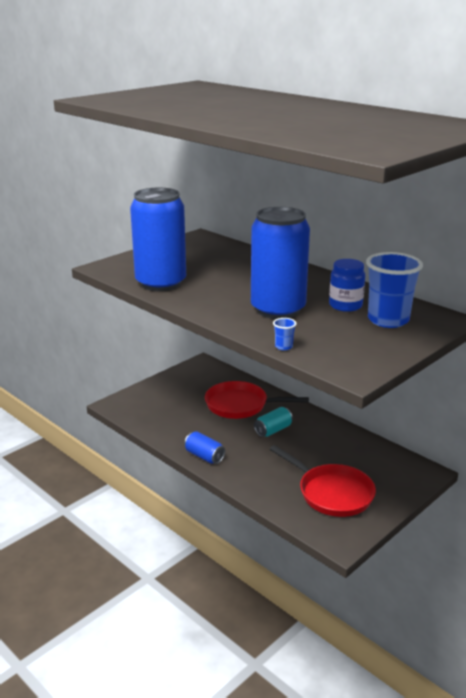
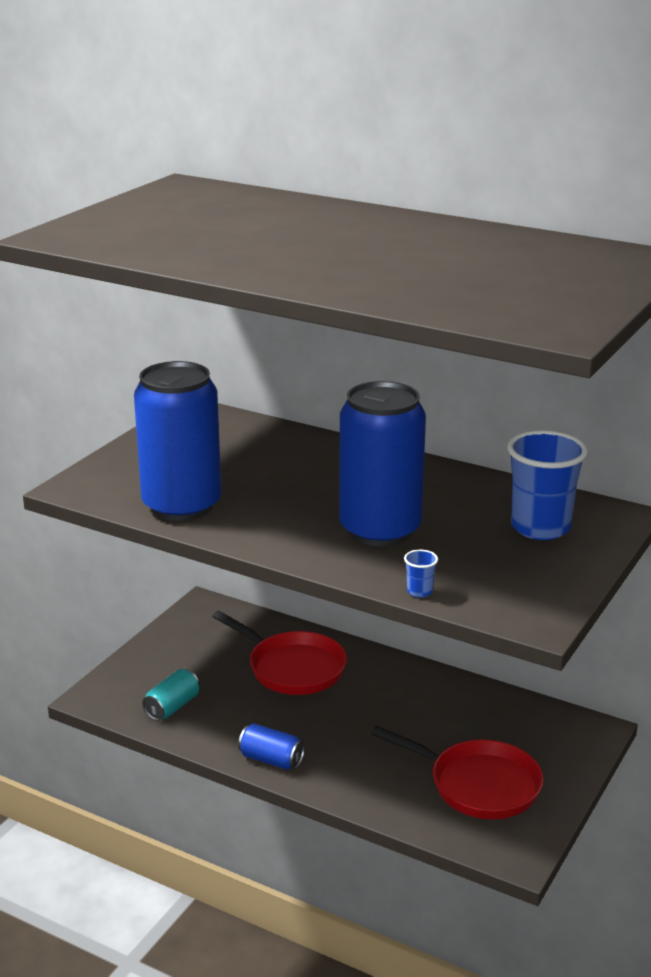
camera: 15 degrees left, 0 degrees up
(241, 405) = (292, 668): red pan -> red pan turned 135 degrees counterclockwise
(273, 430) = (356, 701): turquoise can -> turquoise can (172, 707)
(345, 305) = (471, 511): blue jar -> none

